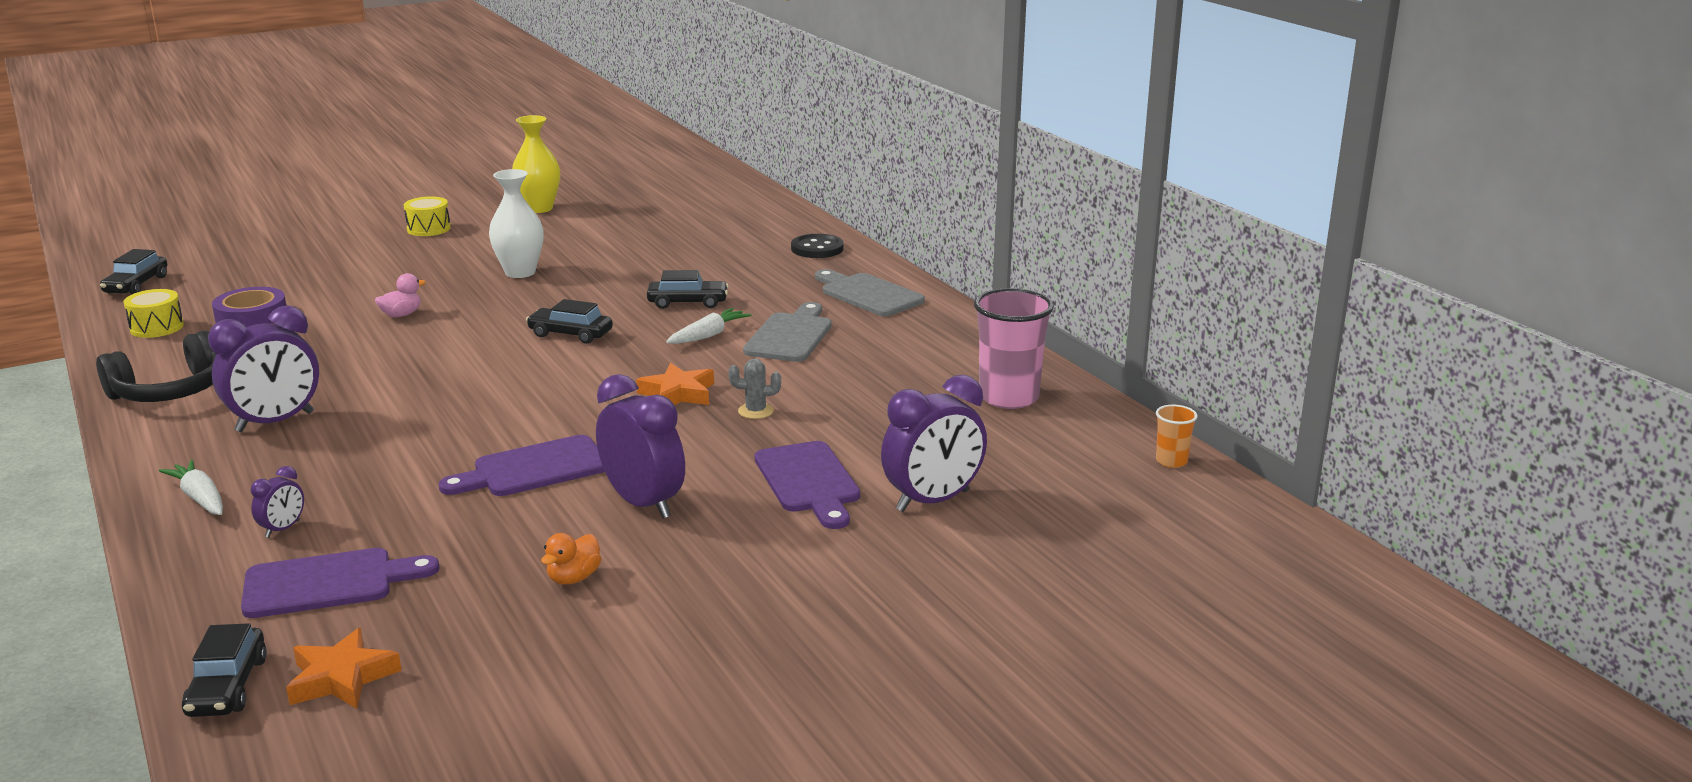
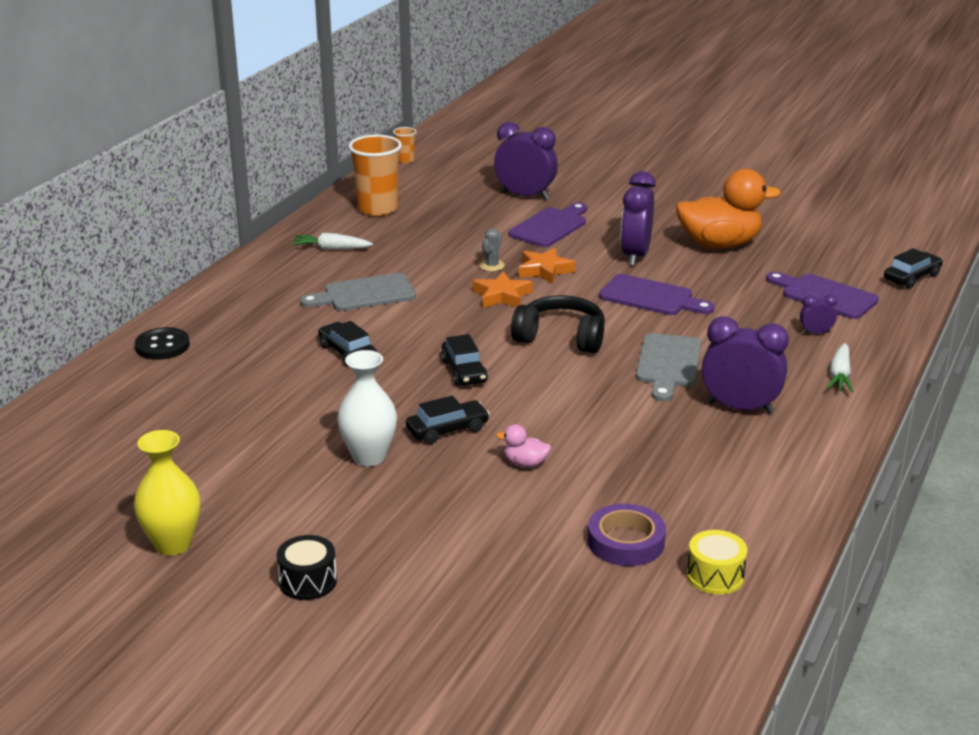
camera: 125 degrees left, 5 degrees up
(136, 285) = (667, 673): black car -> black car (447, 430)
(169, 391) = (778, 481): black headphones -> black headphones (561, 338)
(342, 678) = (862, 258): orange star -> orange star (544, 270)
(428, 229) = (308, 581): yellow drum -> black drum
(573, 578) = (719, 244): orange duck -> orange duck, size x2.40
(708, 335) = (400, 321): white carrot -> white carrot (331, 249)
(755, 411) = (491, 266): grey cactus -> grey cactus turned 60 degrees clockwise
(868, 294) = (251, 293): grey cutting board -> grey cutting board (668, 364)
(1008, 398) = (377, 209): pink cup -> orange cup

